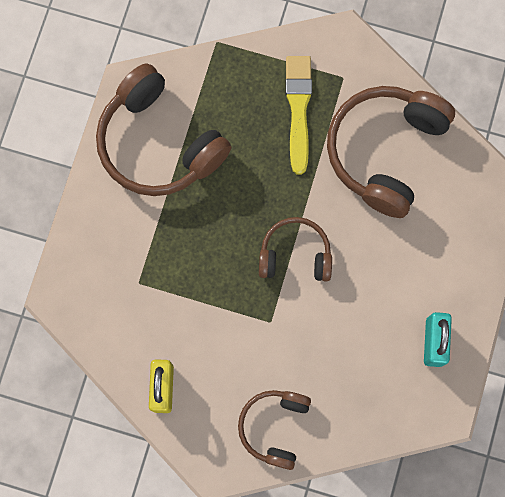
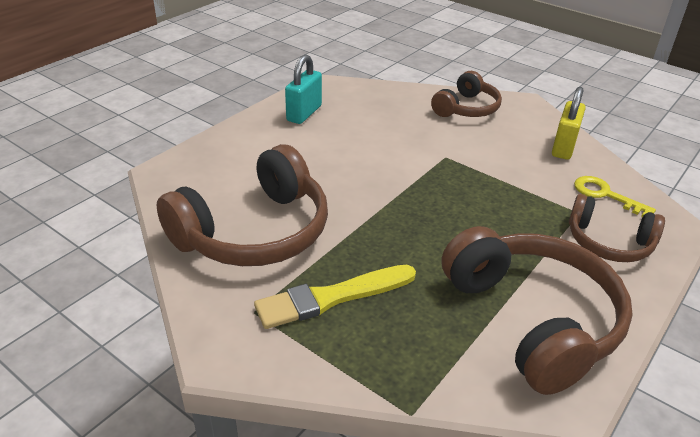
camera: 160 degrees left, 40 degrees down
(118, 319) = (605, 195): none -> yellow key
(295, 255) = (400, 188): brown headphones -> brown headphones (608, 242)
(298, 109) = (332, 297): yellow brush -> yellow brush turned 45 degrees clockwise

